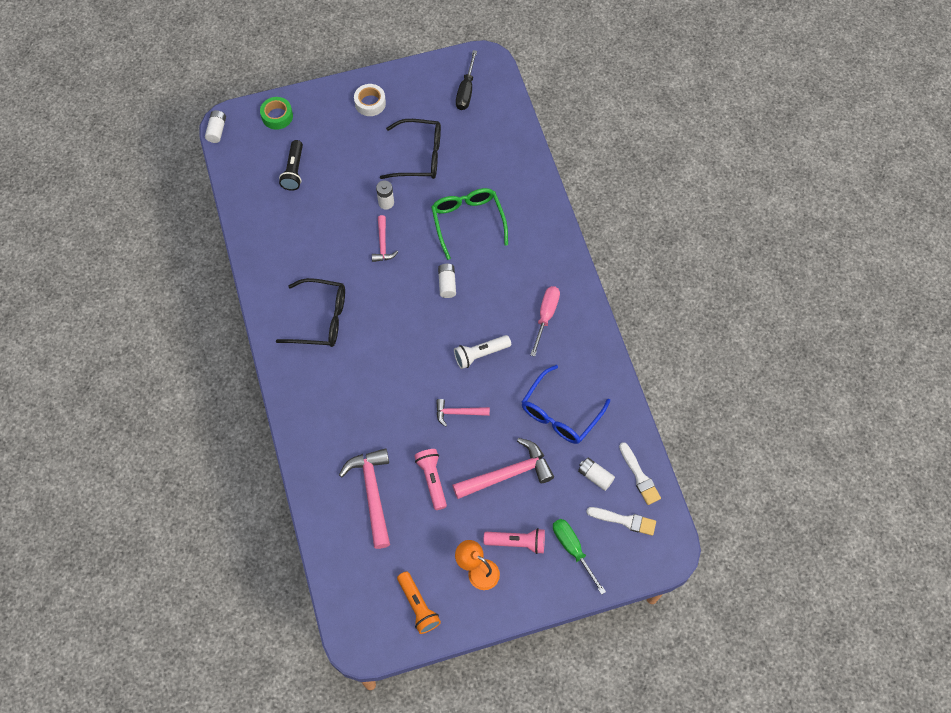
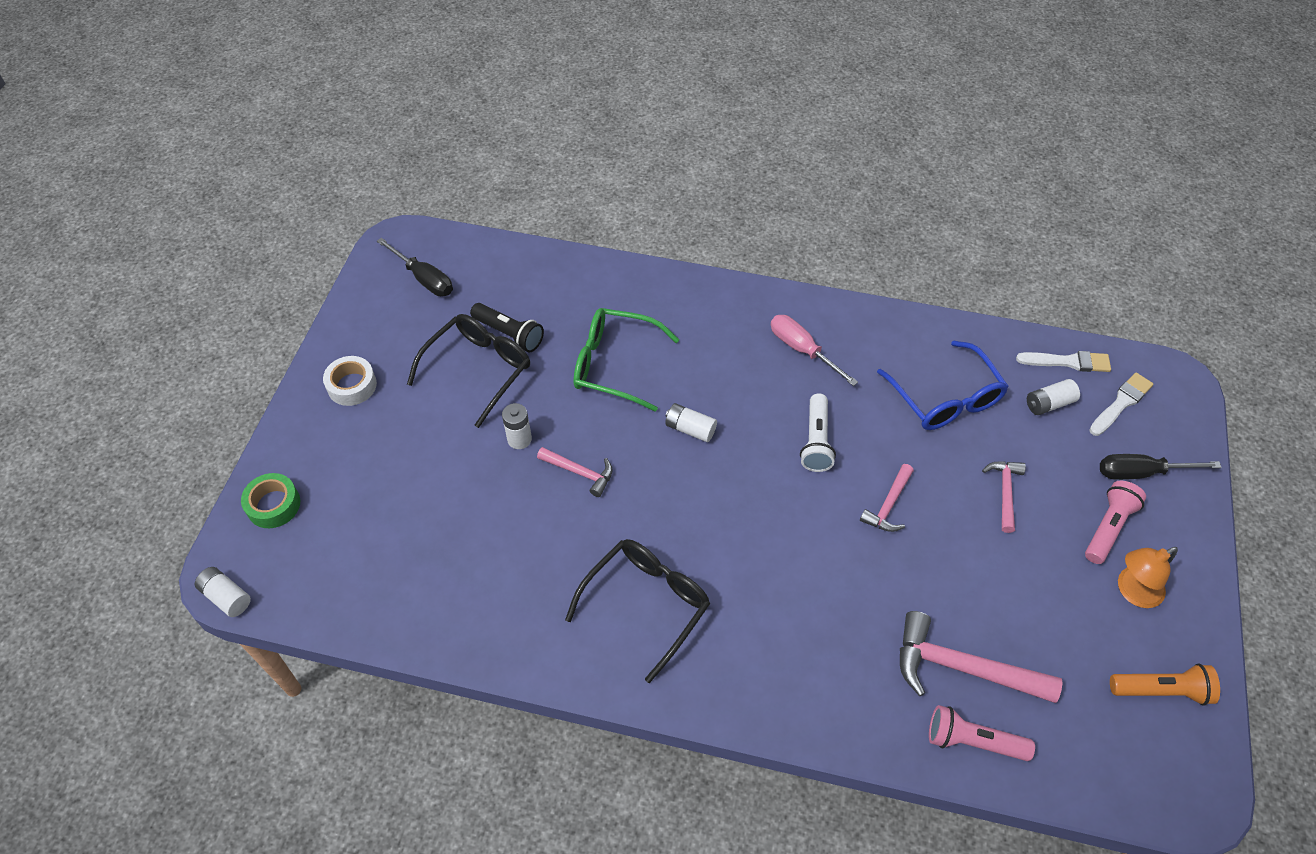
camera: 60 degrees left, 10 degrees down
(294, 171) = (381, 526): black flashlight -> black flashlight (509, 334)
(432, 480) = (974, 582): pink flashlight -> pink flashlight (972, 741)
(507, 474) = (1005, 492): pink hammer -> pink hammer, size x0.56
(573, 549) = (1140, 472): green screwdriver -> black screwdriver

